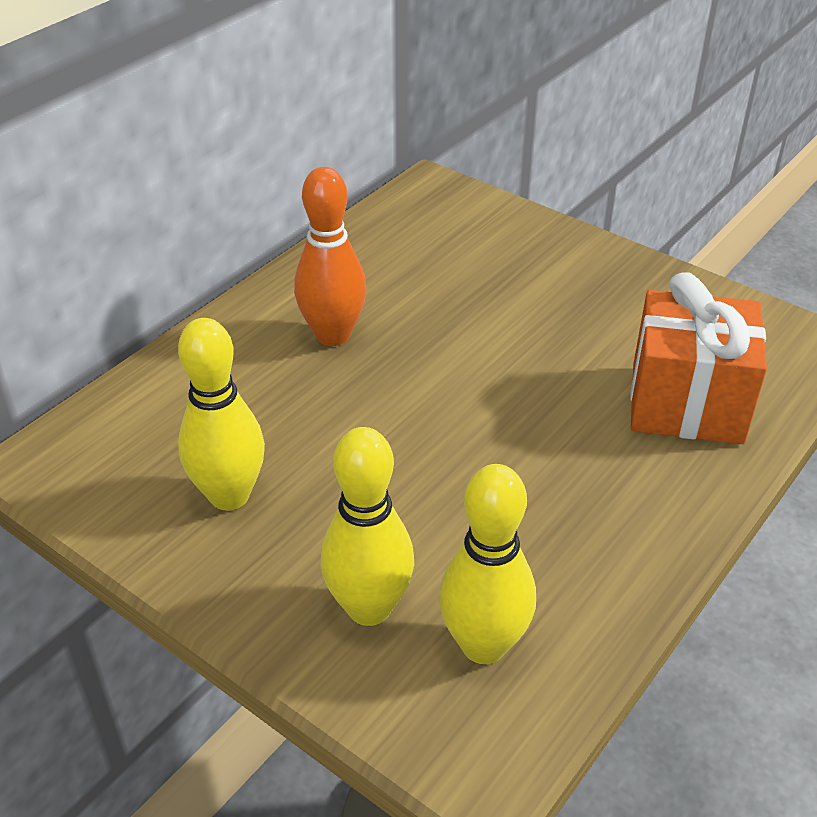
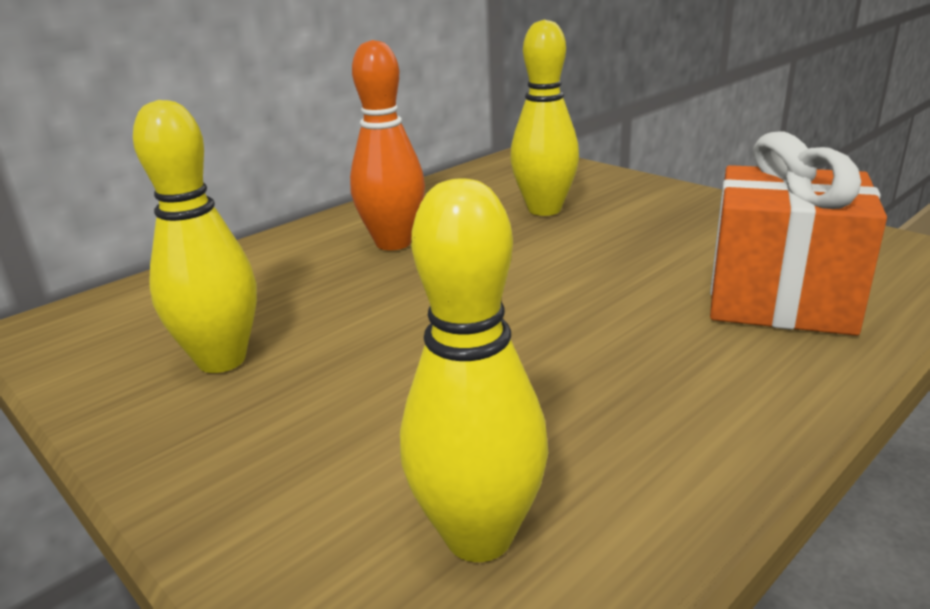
camera: 10 degrees right, 15 degrees down
(369, 608) = (334, 479): yellow bowling pin -> yellow bowling pin (544, 209)

